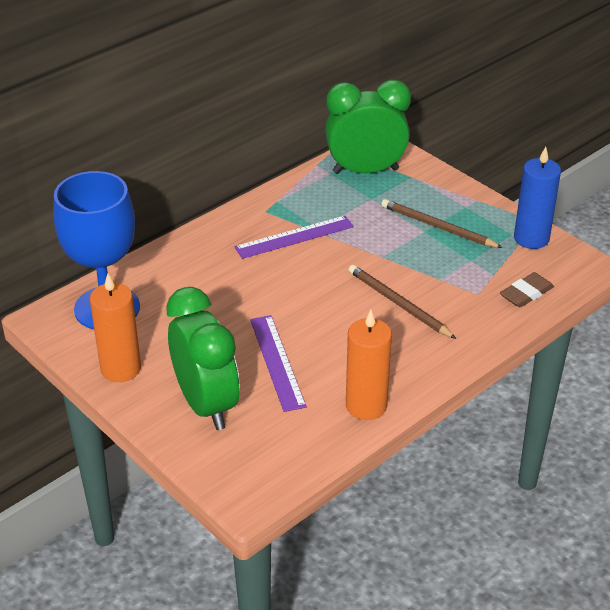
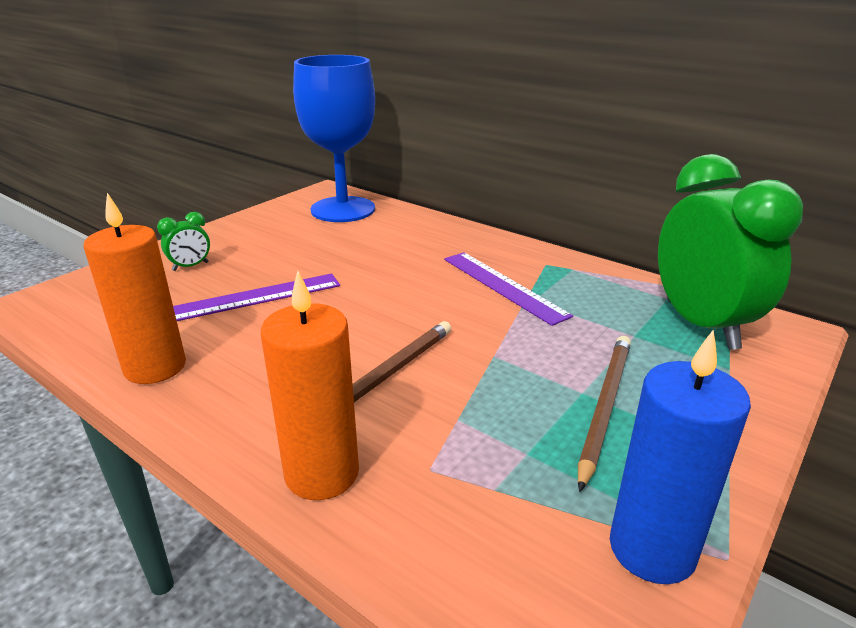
camera: 80 degrees right, 10 degrees down
(121, 369) = (254, 224): orange candle -> orange candle (322, 473)
(206, 404) = (190, 266): green clock -> green clock, size x0.40
(526, 293) = (448, 545): brown eraser -> none

